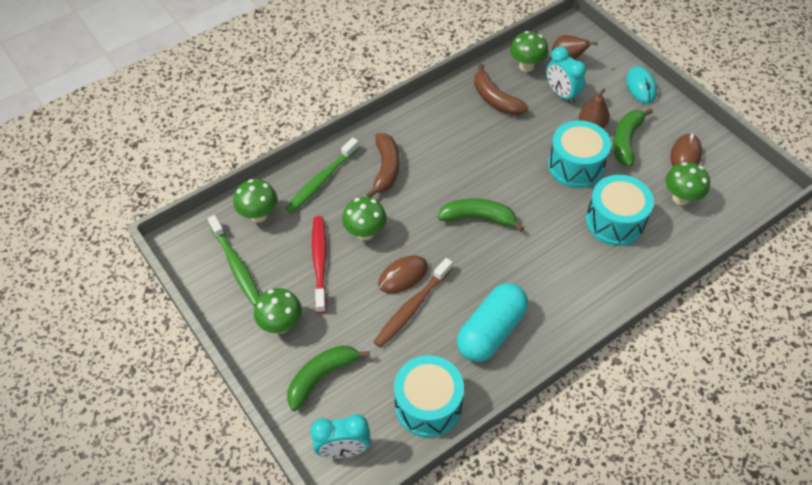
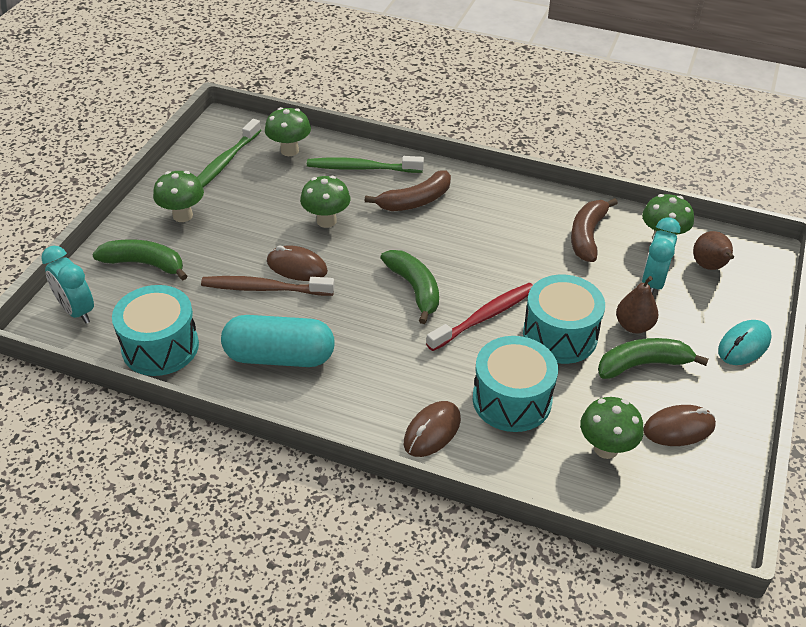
camera: 55 degrees right, 10 degrees down
(320, 262) = (268, 208): red toothbrush -> red toothbrush (484, 317)
(616, 277) = (432, 431): none -> brown mouse

